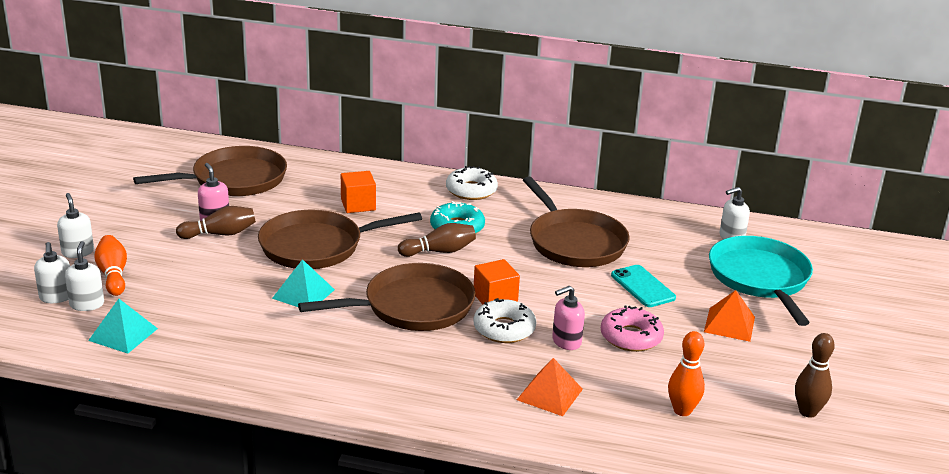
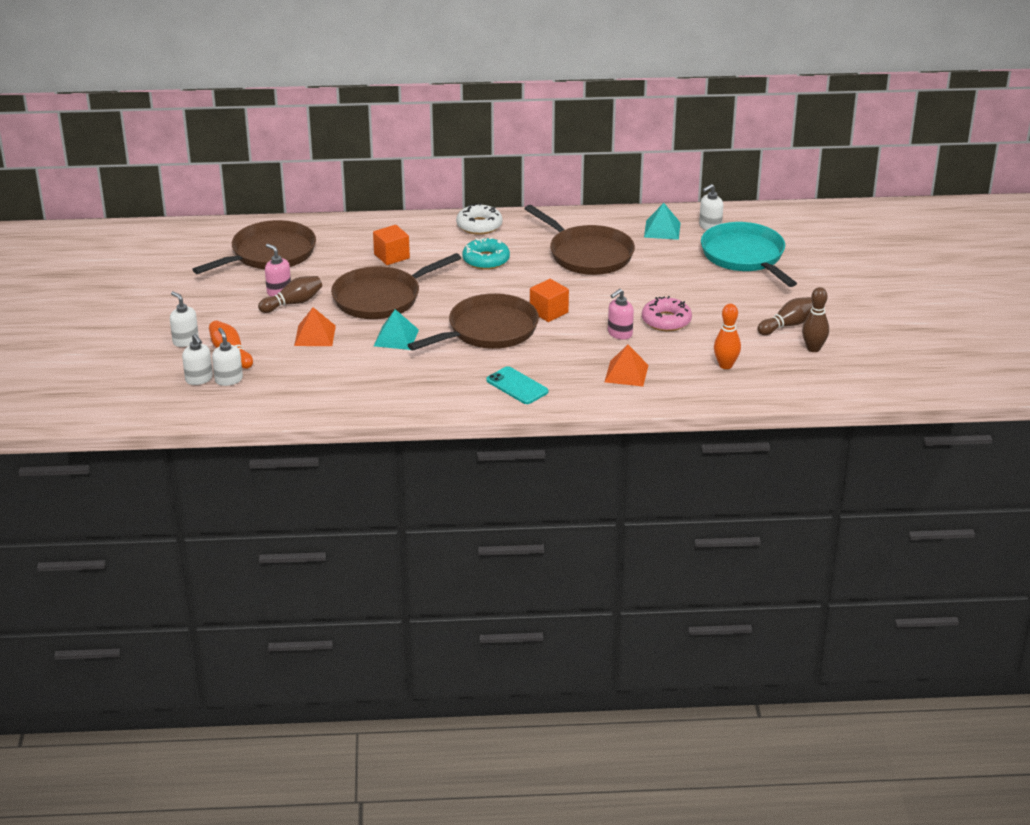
camera: 15 degrees left, 5 degrees up
(123, 334) = (276, 396): turquoise pyramid -> turquoise pyramid (662, 229)
(439, 251) = (483, 283): brown bowling pin -> brown bowling pin (788, 325)
(504, 329) = (568, 333): white donut -> none
(643, 286) = (658, 280): turquoise phone -> turquoise phone (517, 386)
(729, 324) = (735, 297): orange pyramid -> orange pyramid (315, 335)

